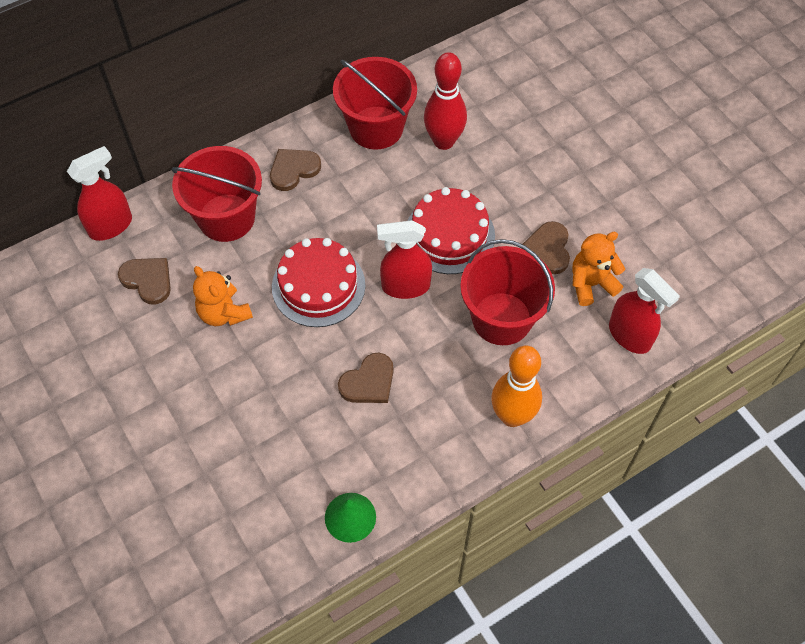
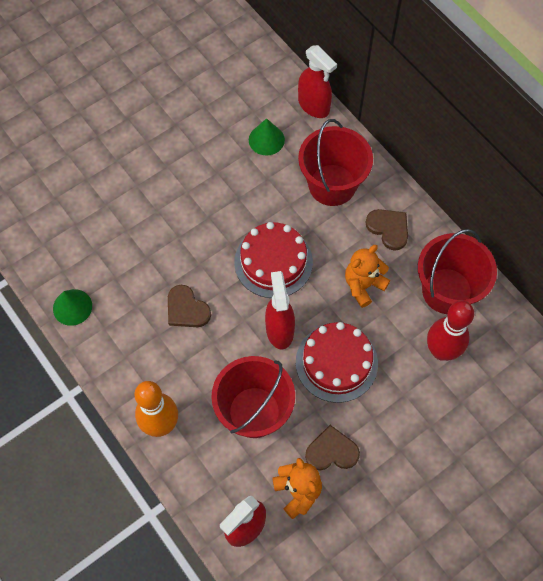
camera: 85 degrees right, 5 degrees up
(148, 280) = (266, 139): brown heart -> green cone
(224, 313) = (241, 196): orange teddy bear -> orange teddy bear (363, 285)

